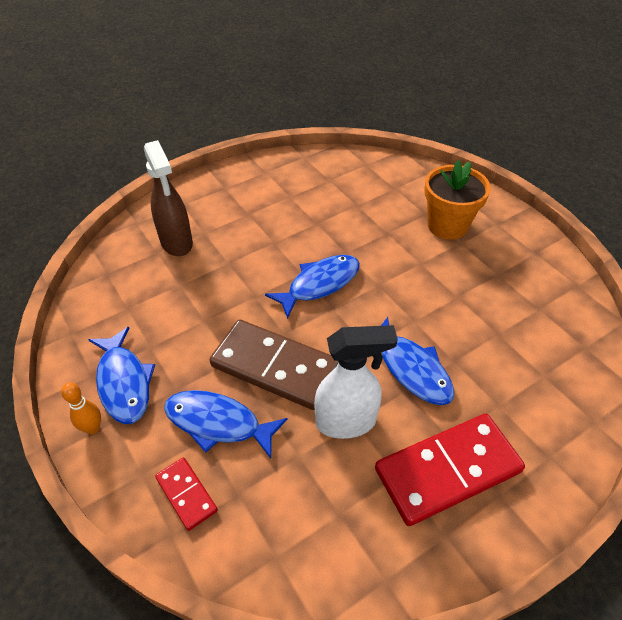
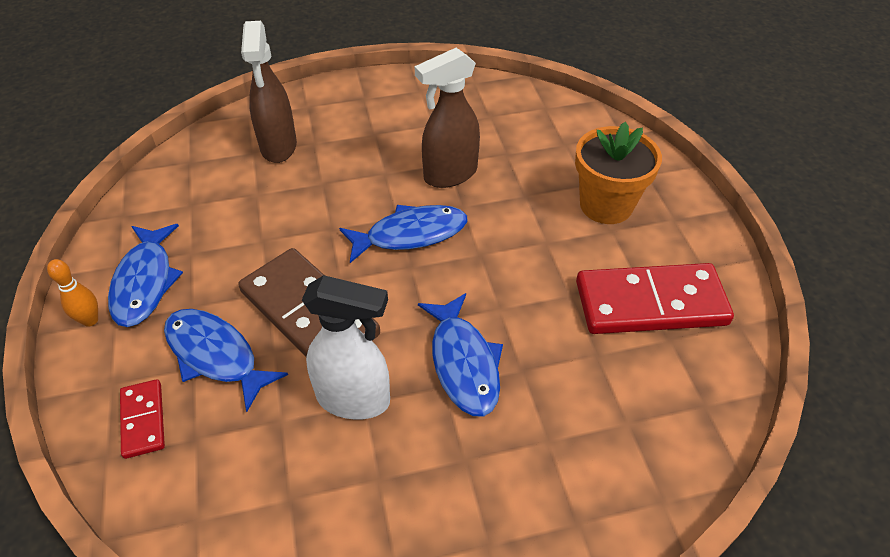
camera: 20 degrees right, 0 degrees up
(324, 231) = (449, 175): none -> brown spray bottle
(447, 470) = (440, 494): red domino -> red domino (650, 303)

